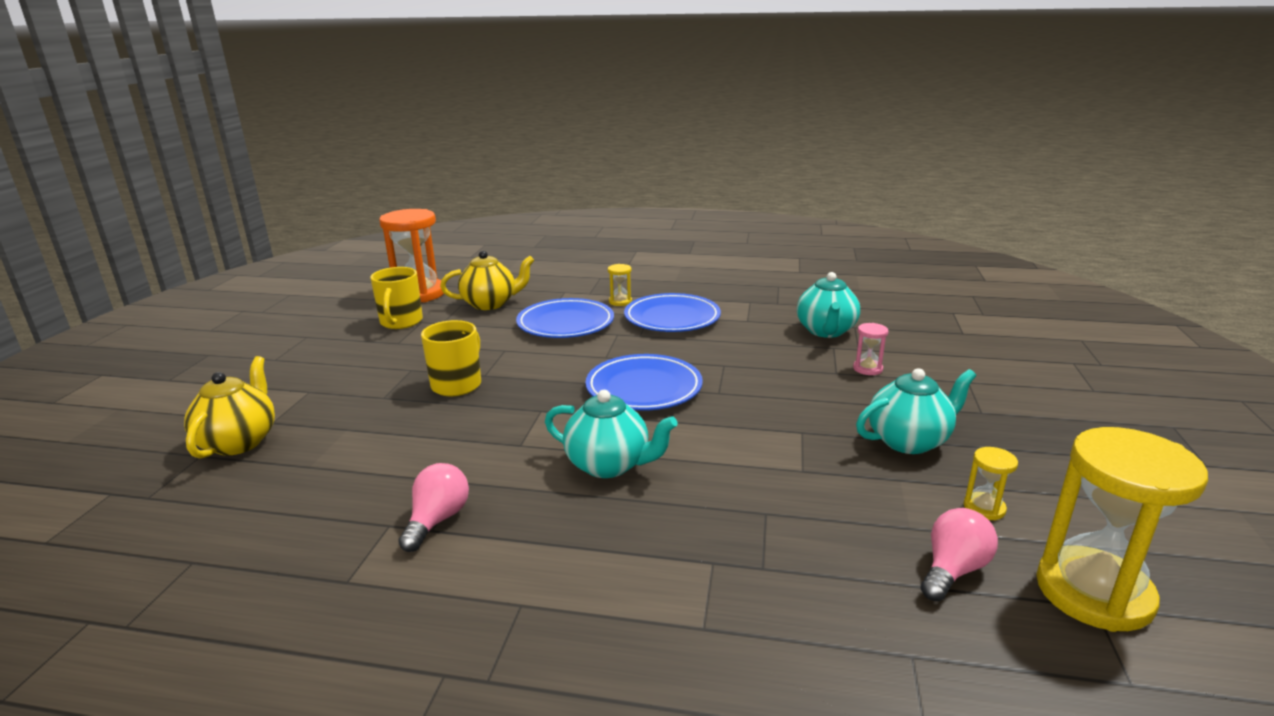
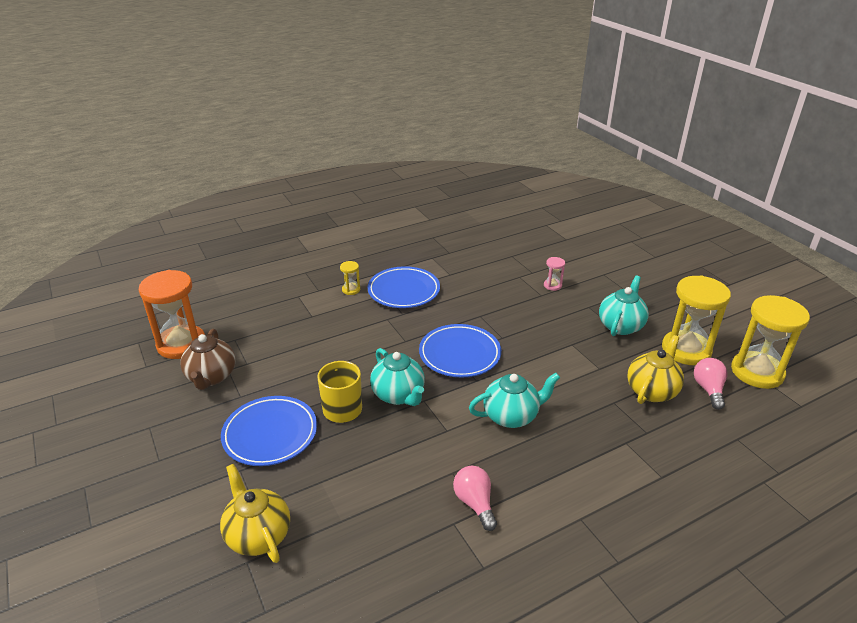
camera: 40 degrees left, 10 degrees up
(401, 322) = (211, 377): yellow mug -> brown teapot
(490, 304) = (258, 330): yellow teapot -> yellow teapot (652, 390)
(565, 324) = (341, 325): blue plate -> blue plate (270, 434)
(826, 331) = (501, 265): turquoise teapot -> turquoise teapot (399, 395)
(984, 508) = (686, 350): yellow hourglass -> yellow hourglass, size x2.30

